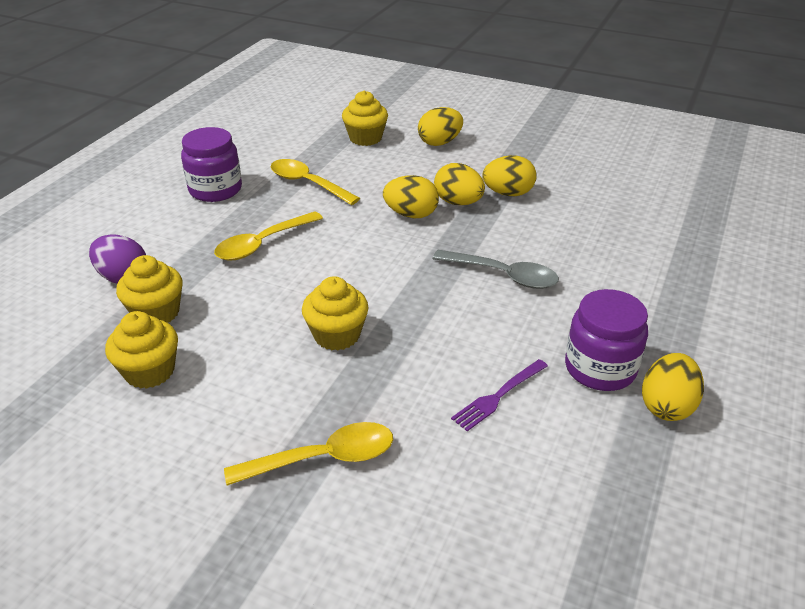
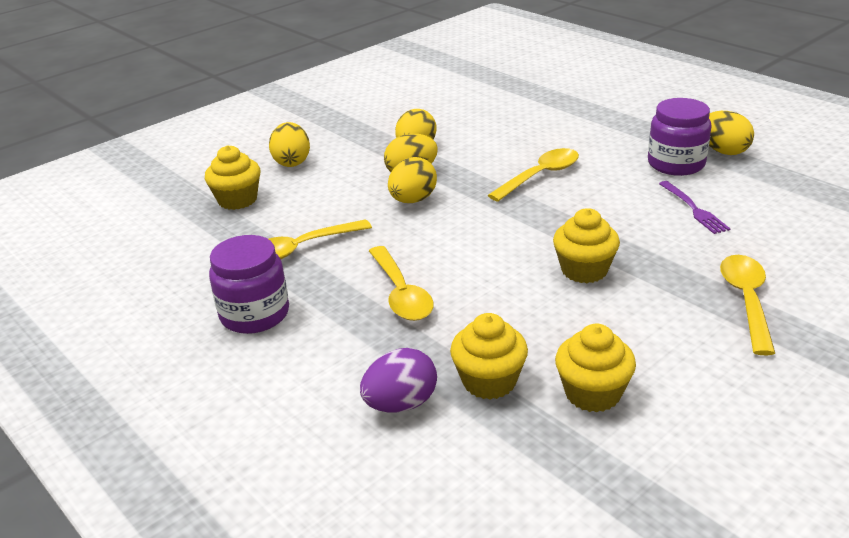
camera: 65 degrees left, 5 degrees down
(503, 275) = (540, 176): grey spoon -> yellow spoon

